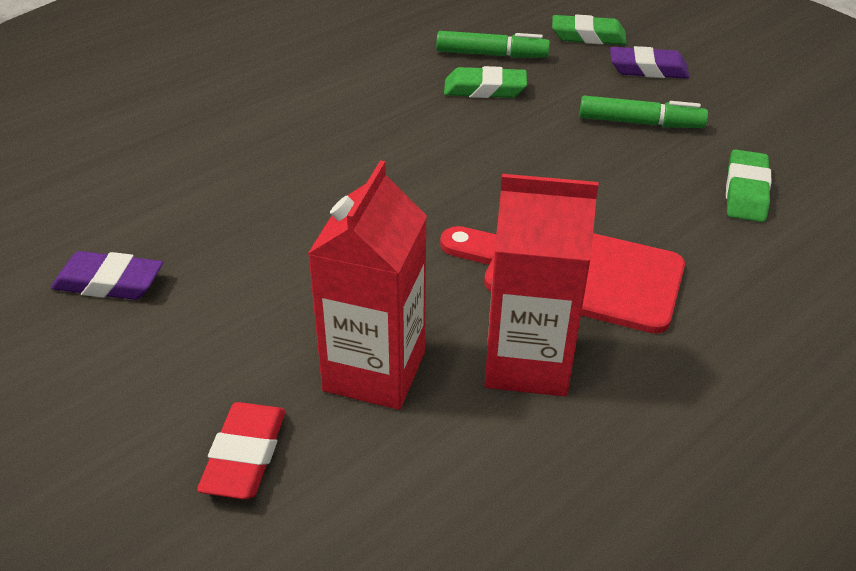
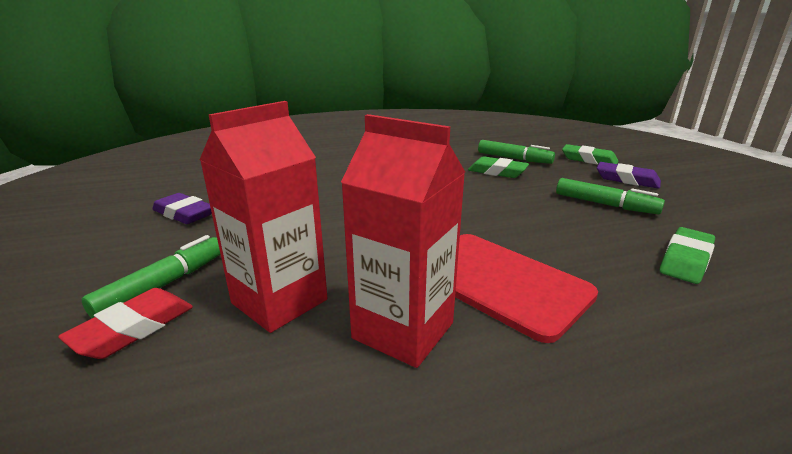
camera: 25 degrees right, 15 degrees down
(215, 395) = (164, 285): none -> green marker

